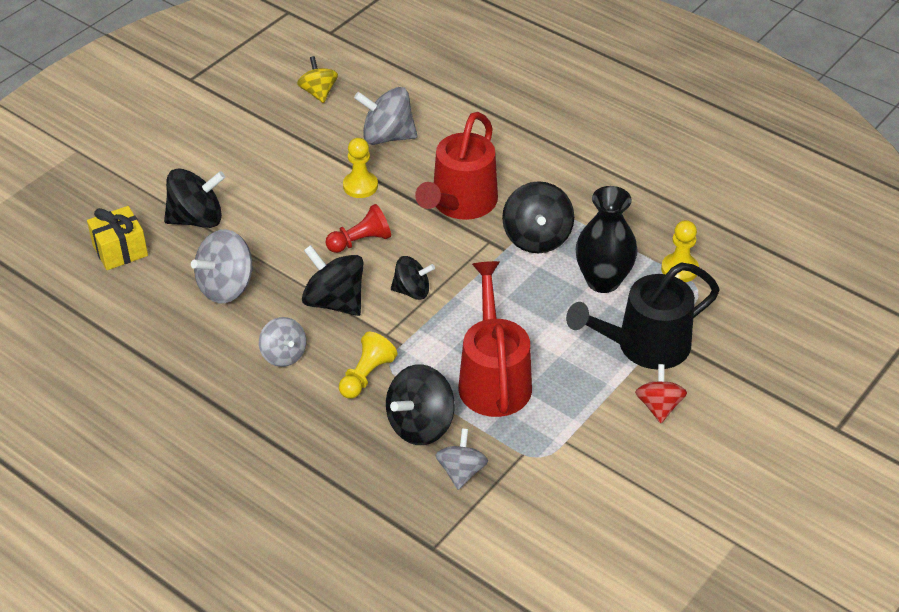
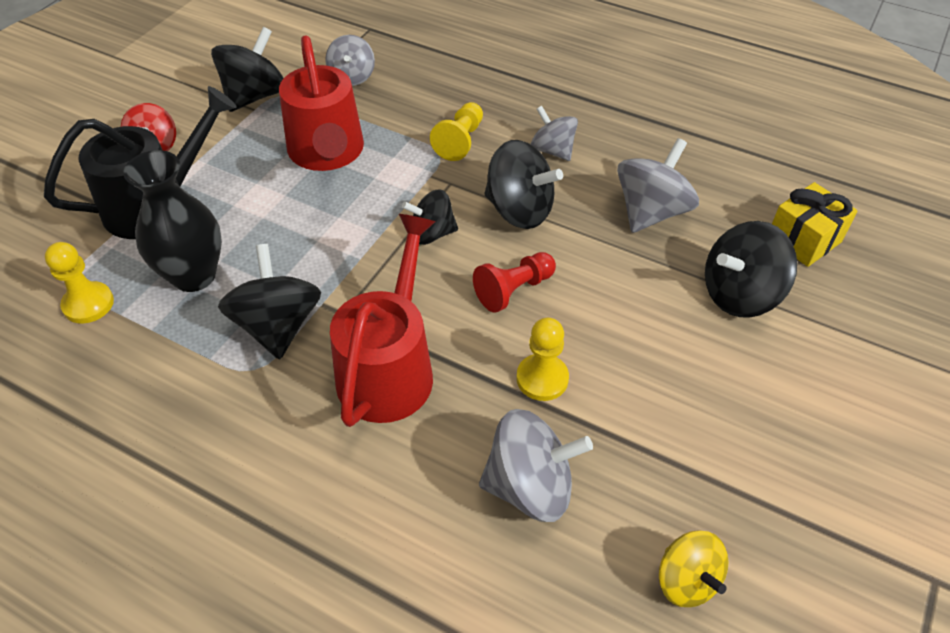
camera: 170 degrees right, 5 degrees up
(420, 425) = (396, 106): black spinning top -> black spinning top (255, 96)

